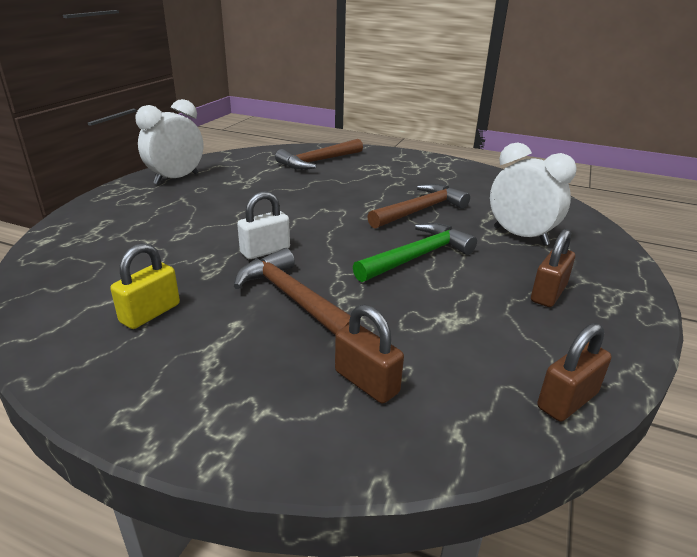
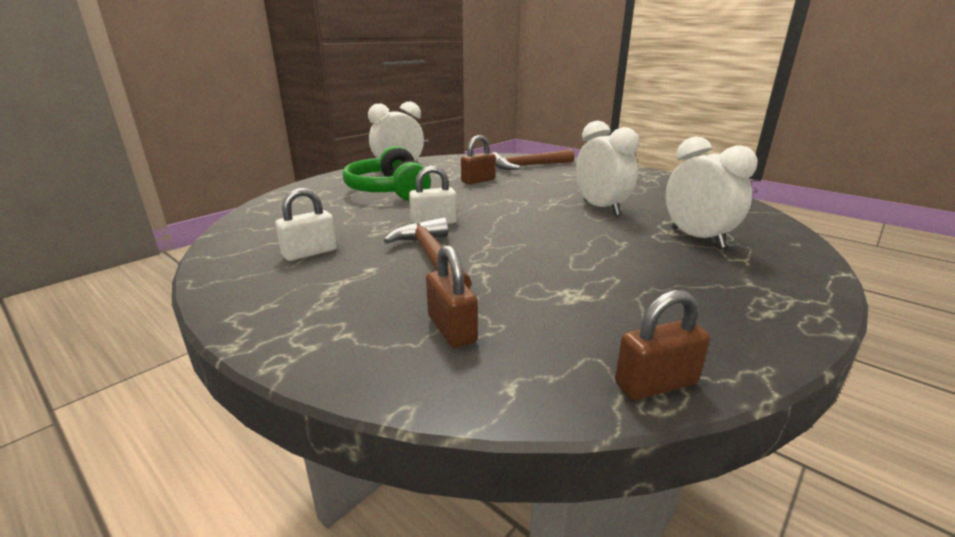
camera: 20 degrees right, 5 degrees down
(150, 313) = (310, 253): yellow padlock -> white padlock
(186, 212) = (389, 191): none -> green headphones
(417, 257) = (572, 242): green hammer -> none
(420, 210) = (601, 208): brown hammer -> white clock
(548, 294) = (697, 289): brown padlock -> brown padlock (478, 181)

